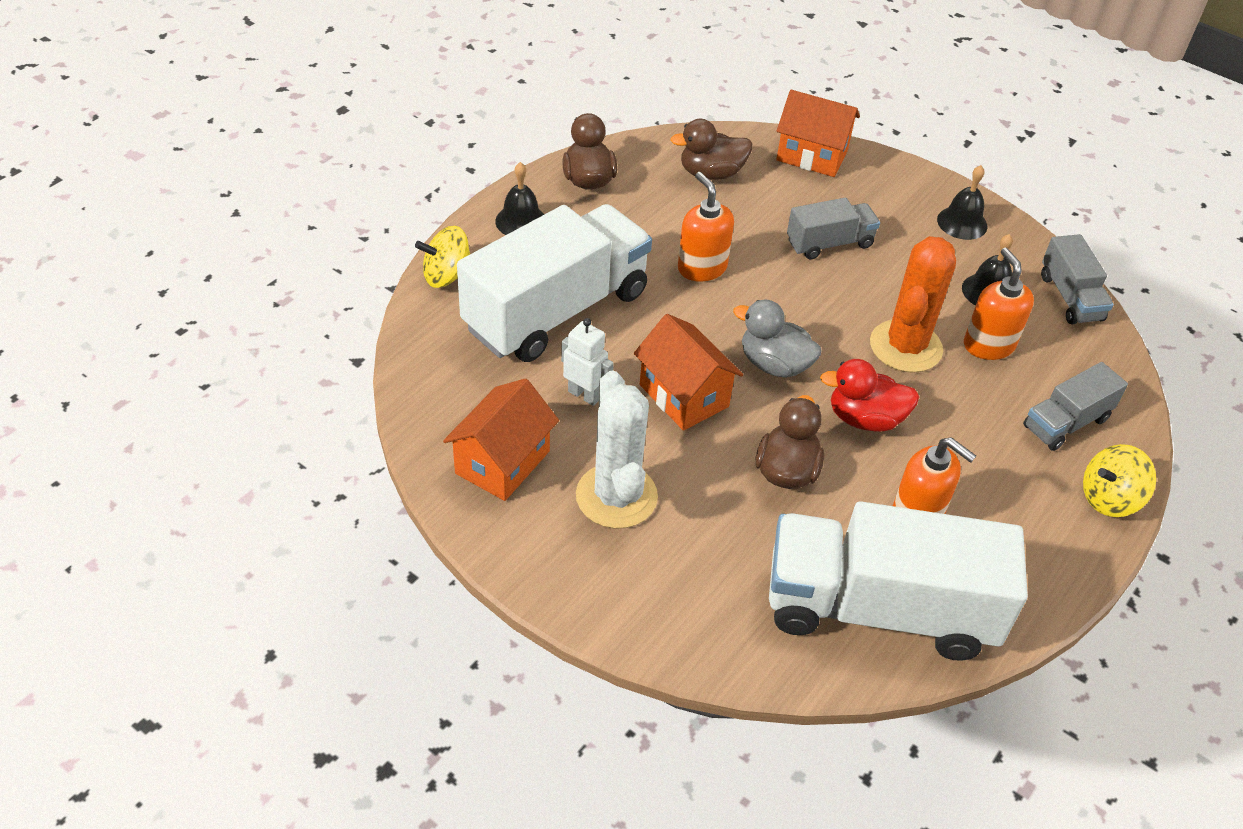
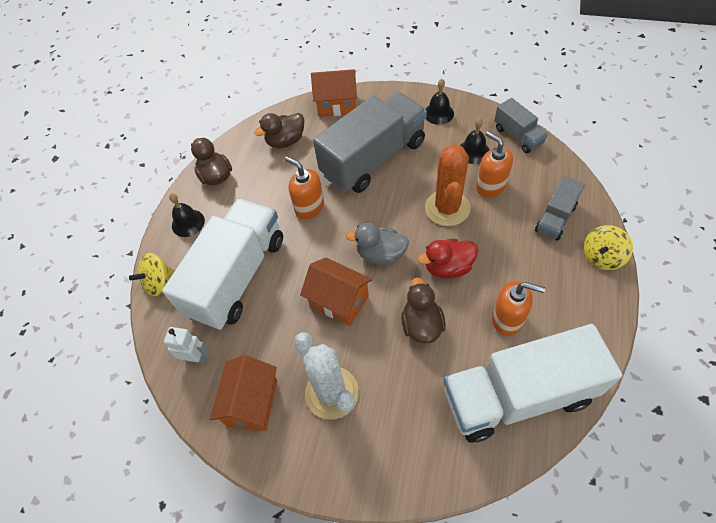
camera: 15 degrees left, 10 degrees up
(584, 395) = (280, 329): white robot -> white robot (196, 358)
(829, 243) = (373, 158): grey truck -> grey truck, size x2.08

